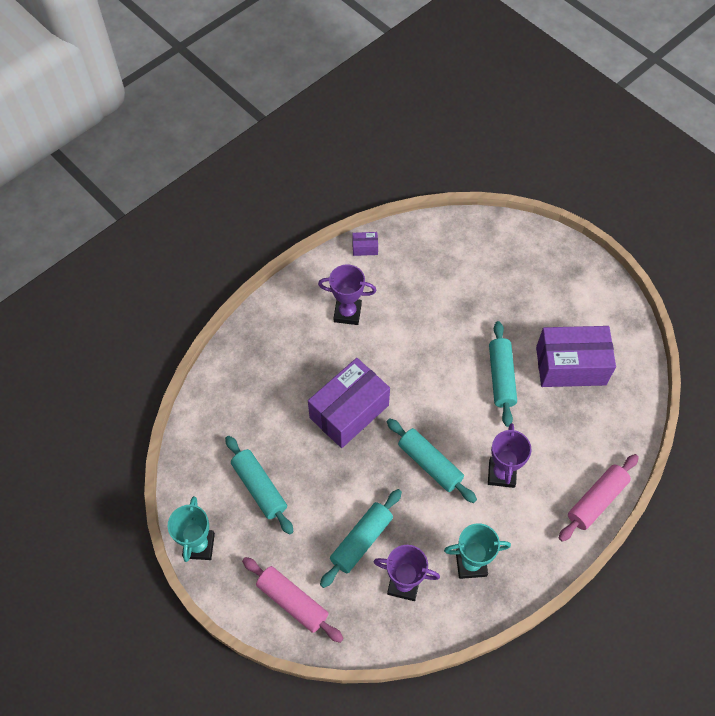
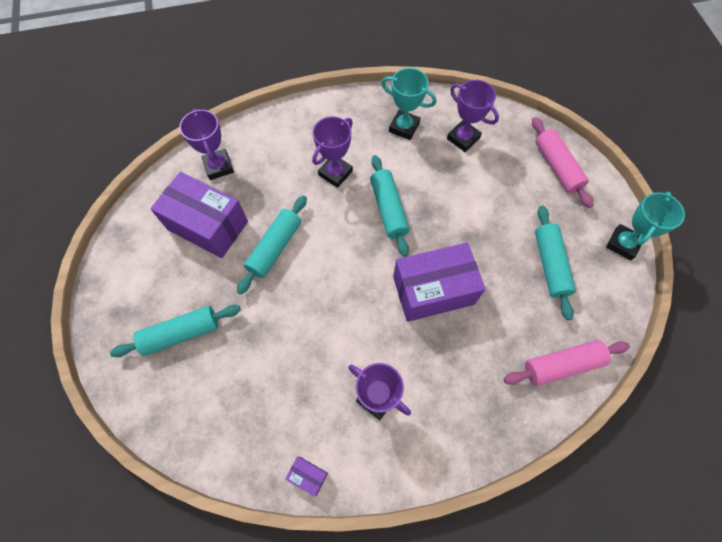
camera: 150 degrees left, 5 degrees up
(361, 541) = (480, 181): turquoise rolling pin -> turquoise rolling pin (181, 333)
(596, 500) = (279, 121): pink rolling pin -> pink rolling pin (562, 365)
(609, 421) = (218, 167): none -> purple trophy

